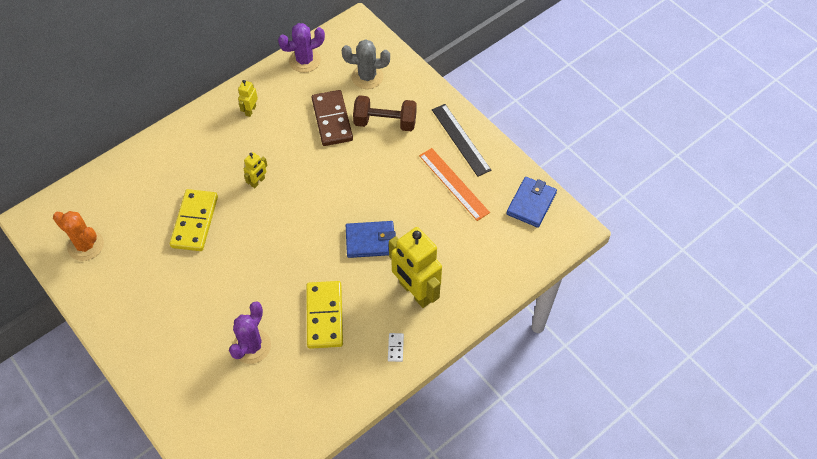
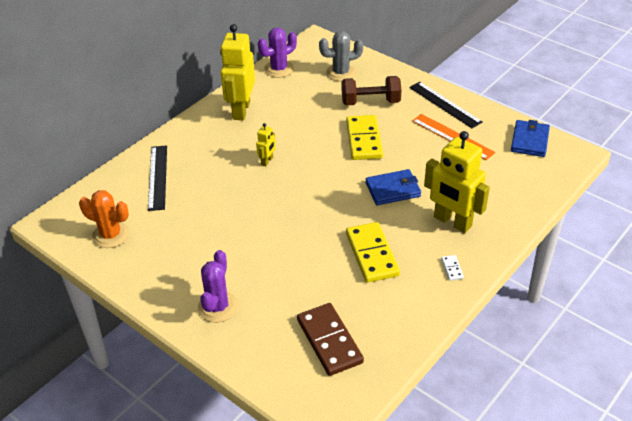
camera: 10 degrees left, 15 degrees down
(146, 182) = (158, 177): none -> black ruler
(194, 222) = (215, 200): yellow domino -> yellow domino (364, 140)
(250, 110) = (241, 110): yellow robot -> yellow robot, size x2.21
(251, 346) = (308, 290): purple cactus -> purple cactus (218, 307)
(332, 120) = (320, 107): brown domino -> brown domino (329, 341)

